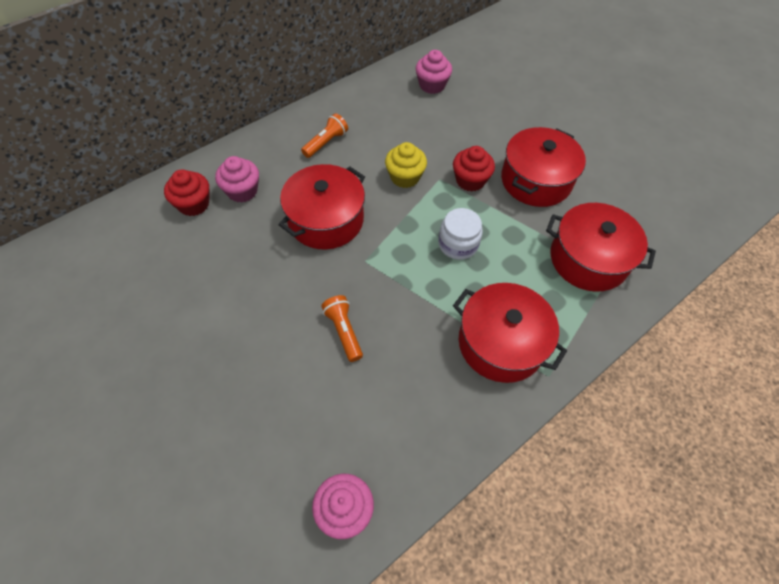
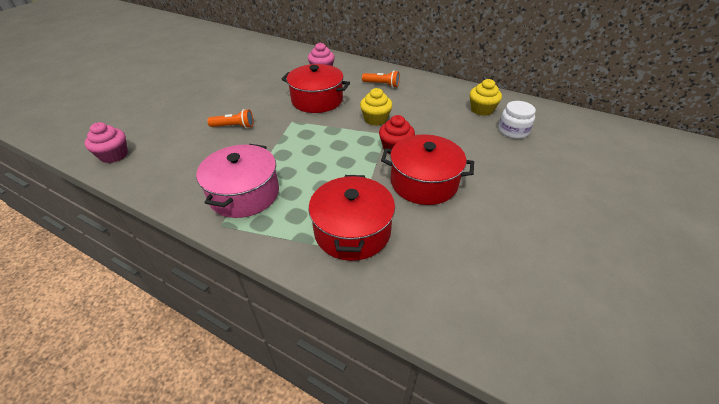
camera: 70 degrees right, 15 degrees down
(194, 204) = (303, 61): red cupcake -> none
(343, 331) = (234, 126): orange flashlight -> orange flashlight turned 45 degrees clockwise
(432, 85) = (482, 110): pink cupcake -> yellow cupcake
(458, 244) = (327, 155): white jar -> white jar (513, 131)
(501, 343) = (244, 194): red pot -> pink pot

